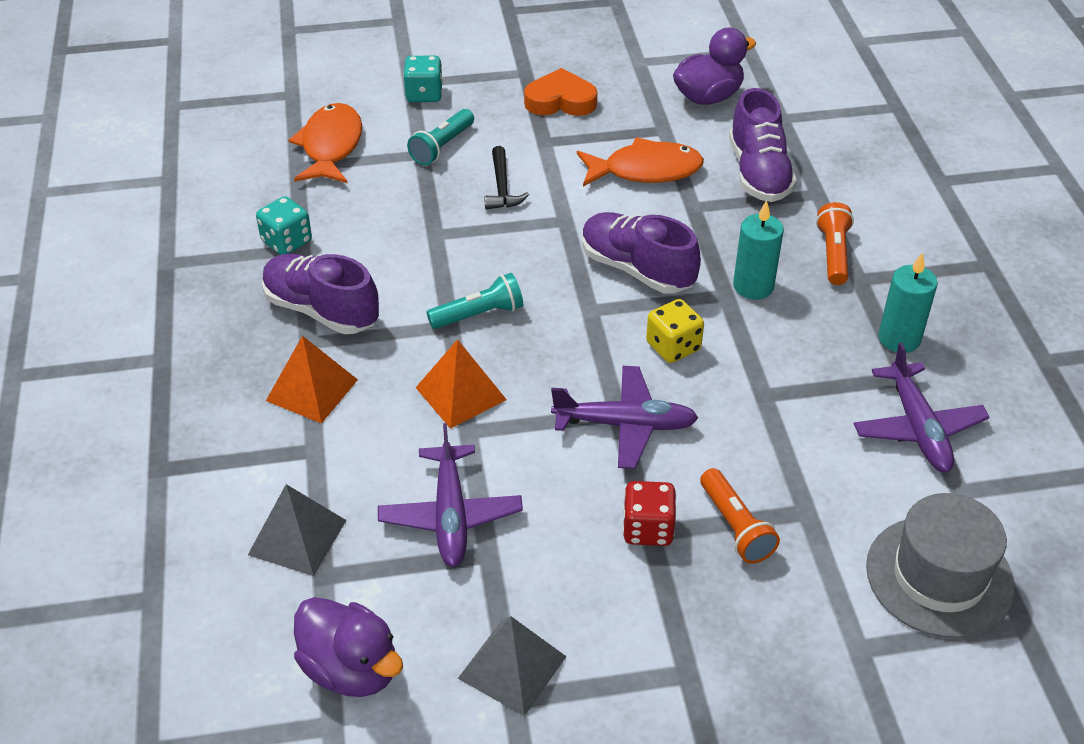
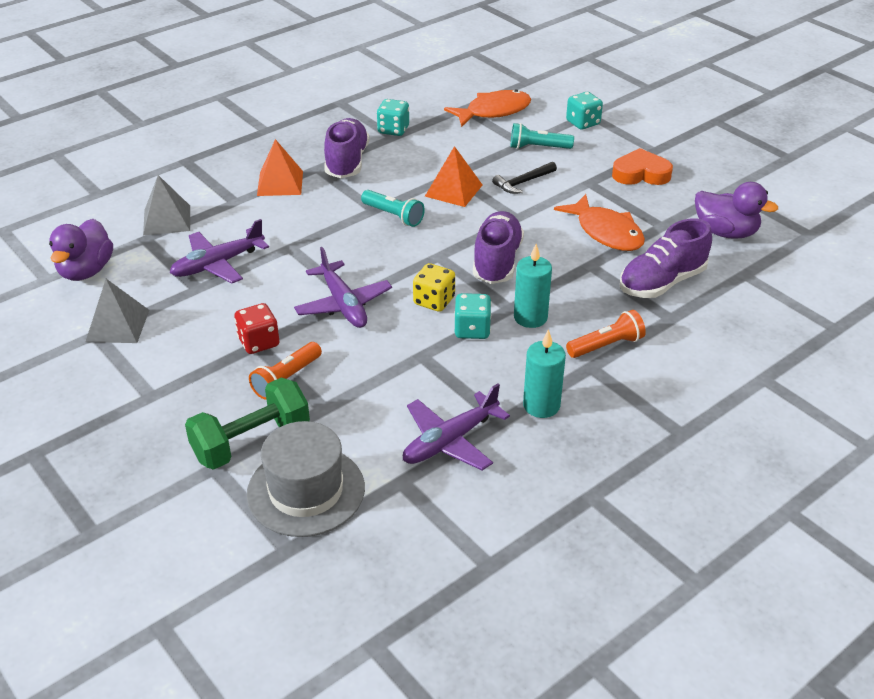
camera: 60 degrees right, 5 degrees down
(460, 393) = (319, 233): orange pyramid -> orange pyramid (453, 190)
(560, 101) = (641, 173): orange heart -> orange heart turned 60 degrees counterclockwise
(745, 338) = (472, 330): none -> turquoise dice
(832, 598) = (251, 442): none -> green dumbbell

